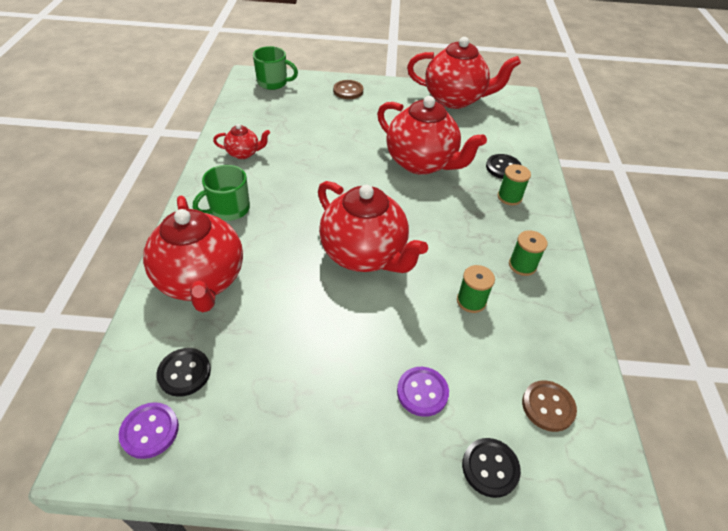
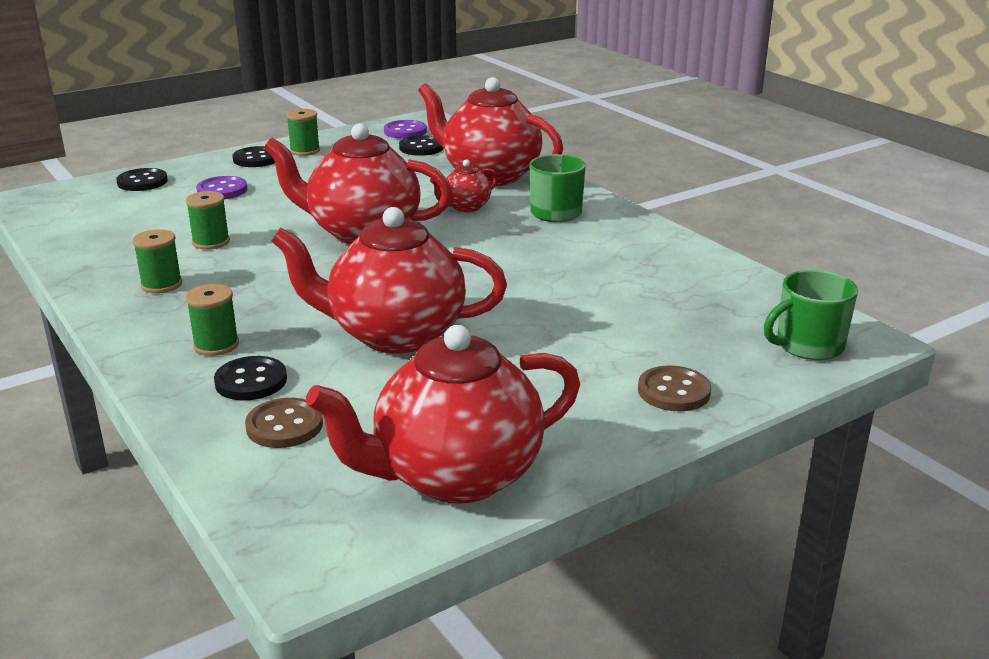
camera: 145 degrees right, 20 degrees down
(244, 153) = (641, 253): red teapot -> red teapot (465, 207)
(288, 445) = (305, 151): none -> green spool
(349, 456) = (256, 159): none -> black button
(548, 406) = (99, 214): brown button -> brown button (284, 426)

